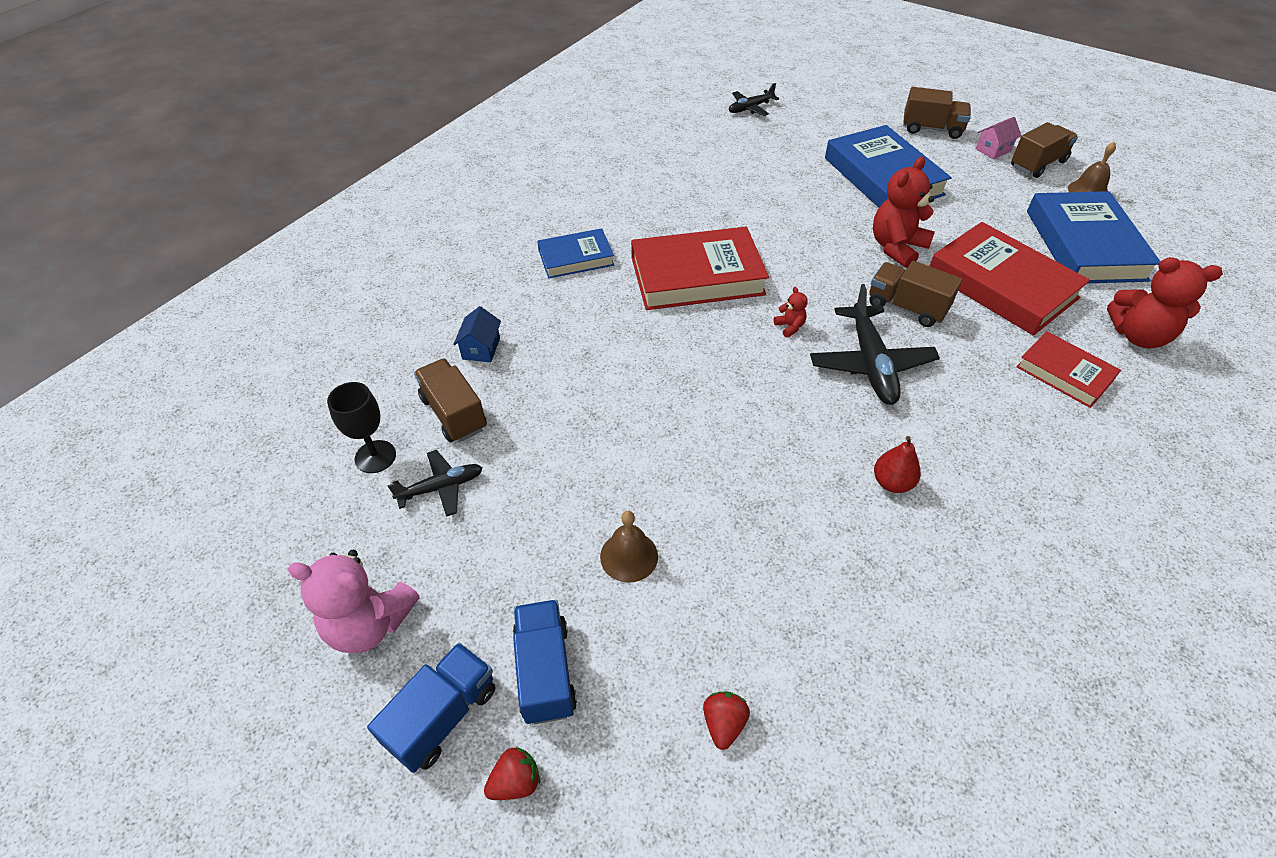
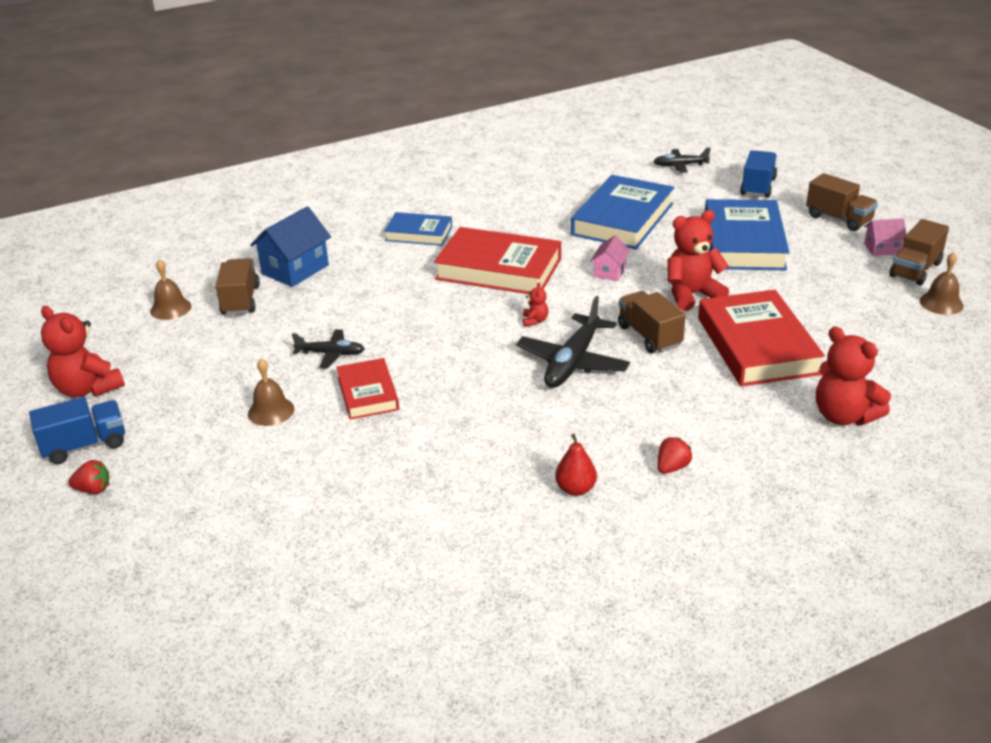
camera: 30 degrees right, 15 degrees down
(369, 623) = (88, 389): pink teddy bear -> red teddy bear
(375, 457) = (170, 308): black goblet -> brown bell
(441, 487) = (193, 337): black plane -> black plane (331, 354)
(481, 348) = (295, 269): blue house -> blue house, size x1.79
(545, 671) = (161, 447): blue truck -> blue truck (758, 187)
(723, 723) = (238, 512): red strawberry -> red strawberry (672, 467)
(802, 245) = (609, 272): none -> pink house
(892, 483) = (501, 436): red pear -> red pear (575, 489)
(1037, 164) = (915, 270): brown truck -> brown truck turned 135 degrees clockwise
(1064, 373) = (735, 418): red book -> red book (367, 393)
(1085, 245) = (880, 340): blue book -> blue book (623, 219)

